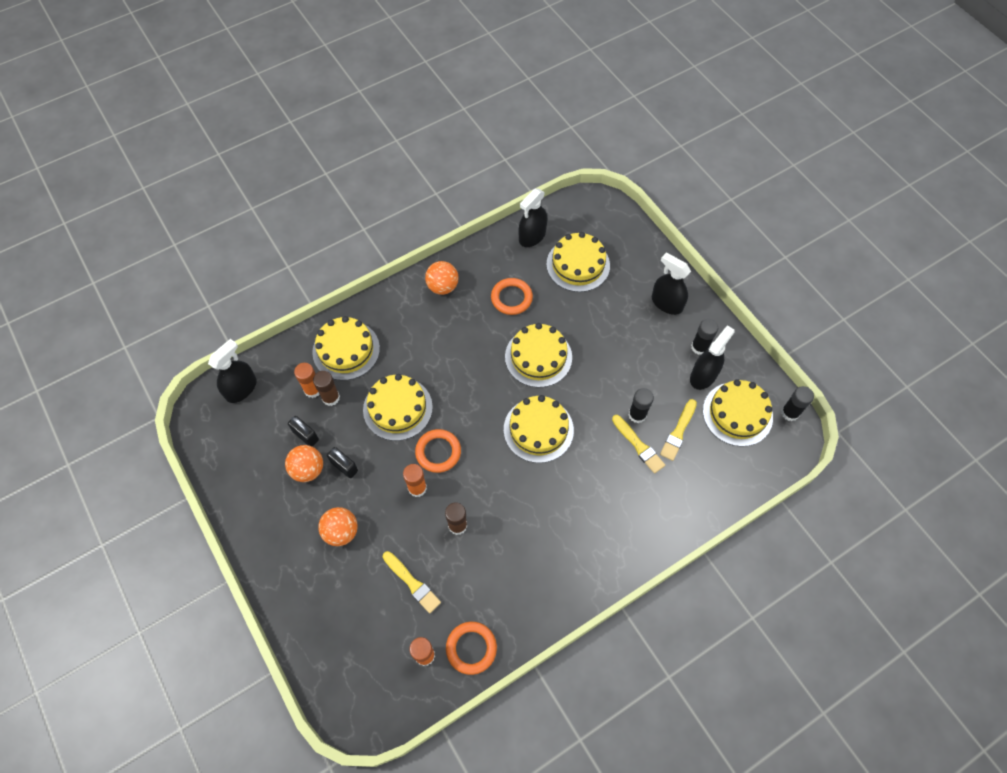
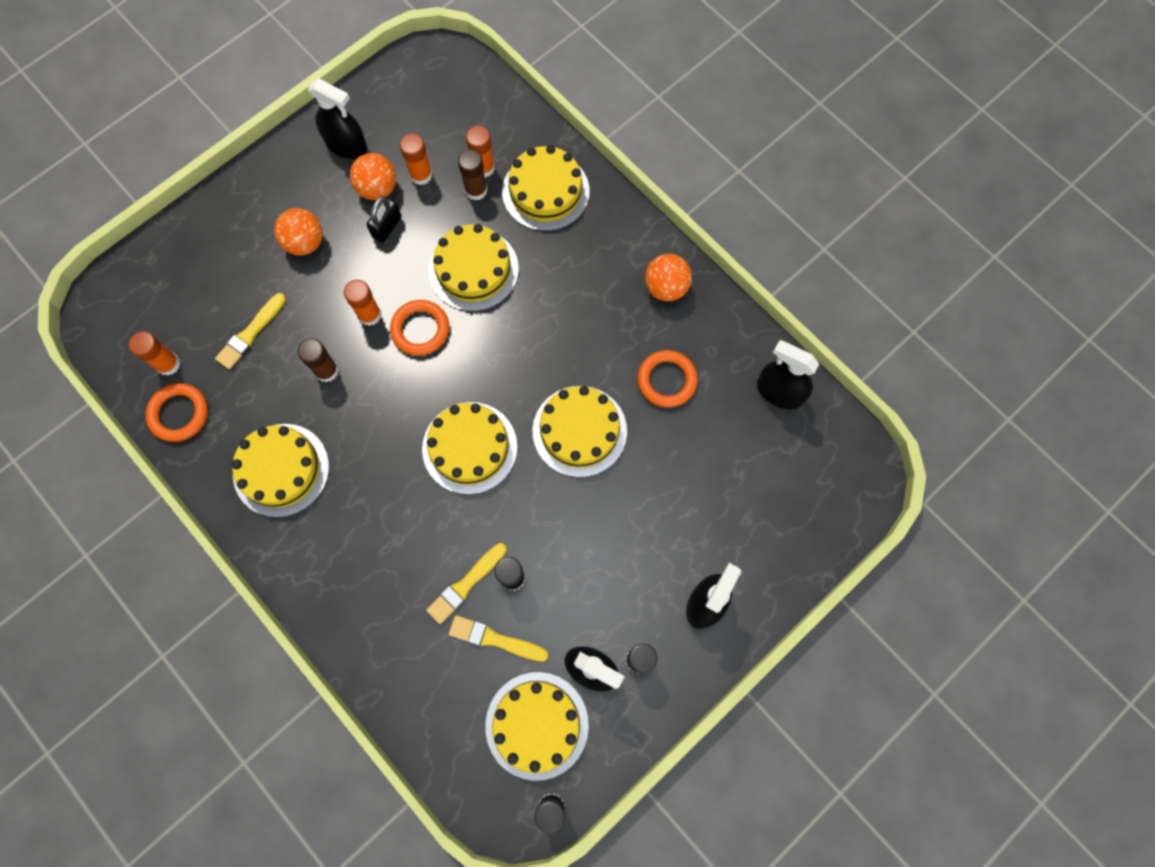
camera: 80 degrees right, 10 degrees up
(241, 389) = (472, 90): black spray bottle -> black spray bottle (346, 145)
(305, 435) = (421, 175): black padlock -> orange glue stick
(578, 265) = (744, 464): yellow cake -> yellow cake (281, 470)

